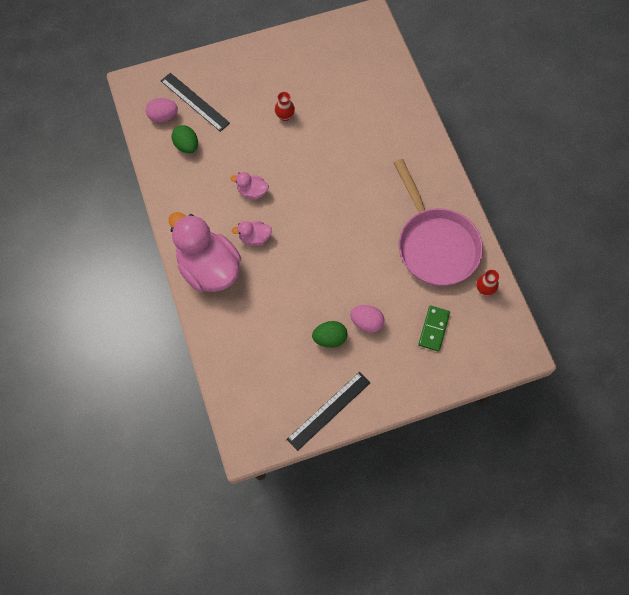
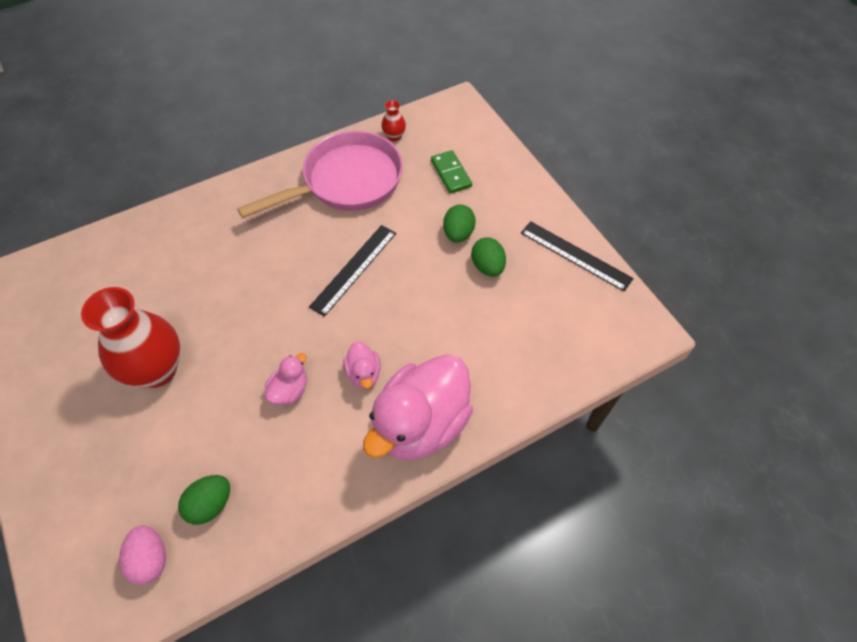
camera: 100 degrees left, 10 degrees down
(195, 102) = (122, 511): black ruler -> black ruler (354, 269)
(252, 192) = (289, 390): pink duck -> pink duck turned 150 degrees counterclockwise
(285, 116) = (157, 370): red vase -> red vase, size x2.36
(366, 322) = (458, 234): pink egg -> green egg
(433, 329) = (451, 173): green domino -> green domino turned 60 degrees clockwise

